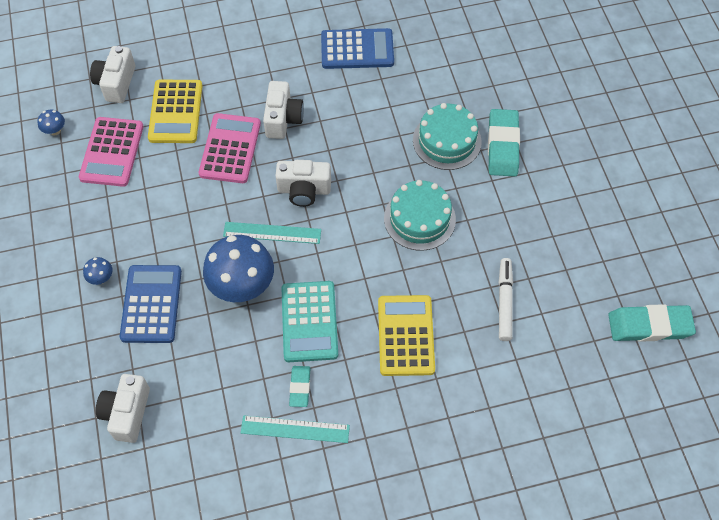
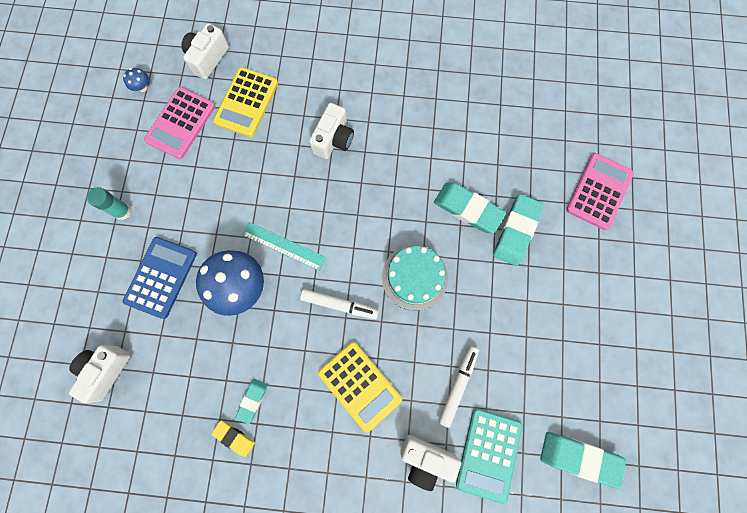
camera: 20 degrees right, 15 degrees up
(82, 255) = (122, 211): none -> turquoise glue stick
(101, 278) = (130, 238): blue mushroom -> none
(230, 149) = (278, 153): pink calculator -> pink calculator (599, 191)
(295, 429) = (234, 437): turquoise ruler -> yellow eraser
(304, 190) = (325, 214): white camera -> white camera (426, 459)
(309, 321) = (283, 342): turquoise calculator -> turquoise calculator (488, 454)
(353, 268) = (339, 305): none -> white marker
(357, 49) = (423, 92): blue calculator -> none
(406, 335) = (359, 386): yellow calculator -> yellow calculator turned 120 degrees clockwise
(447, 141) = (468, 209): turquoise cake -> turquoise eraser

